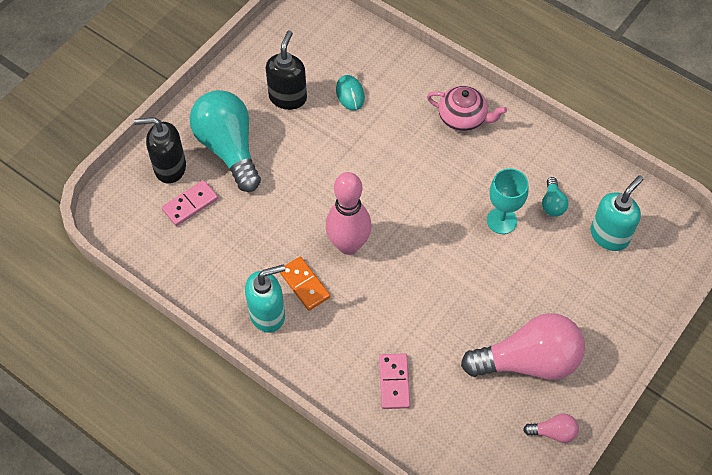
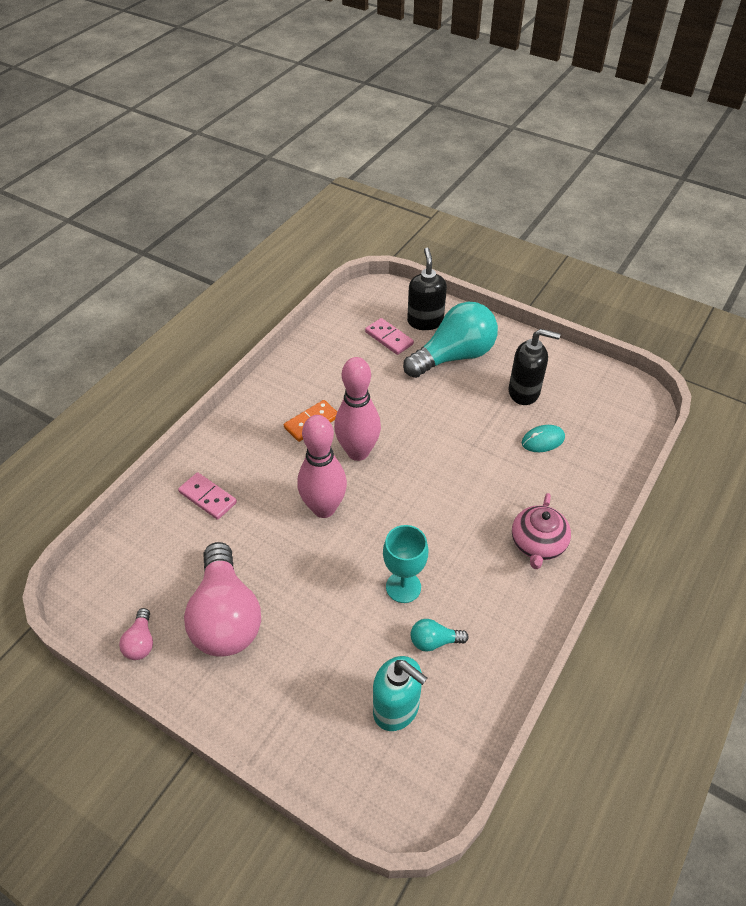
camera: 85 degrees right, 10 degrees down
(268, 314) = (279, 400): turquoise soap dispenser -> none
(394, 382) = (208, 497): pink domino -> pink domino turned 45 degrees clockwise
(414, 278) = (324, 508): none -> pink bowling pin

